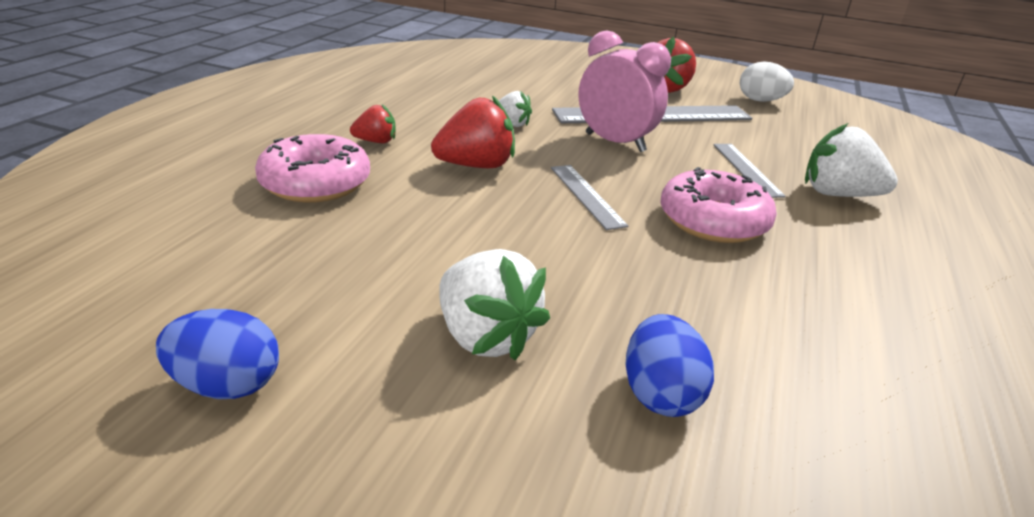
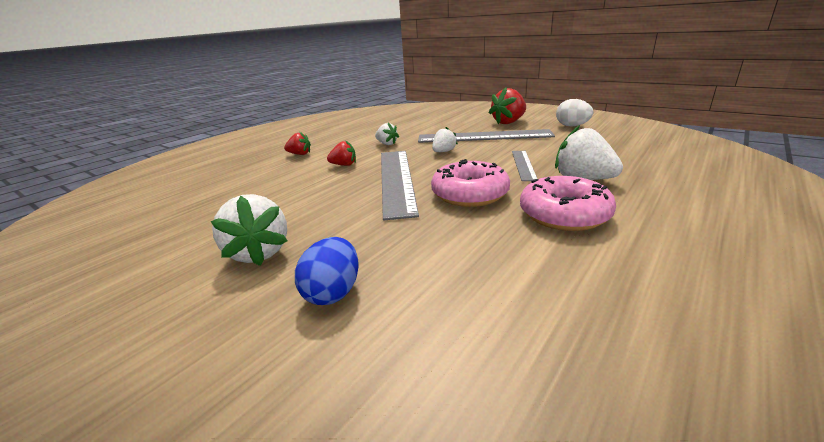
camera: 20 degrees right, 5 degrees down
(227, 385) = (103, 267): blue egg -> none
(315, 183) = (247, 174): pink donut -> pink donut (564, 214)
(476, 166) = (344, 165): red strawberry -> red strawberry, size x0.57
(586, 195) = (396, 180): grey ruler -> grey ruler, size x1.96
(615, 142) = (443, 152): pink clock -> white strawberry

